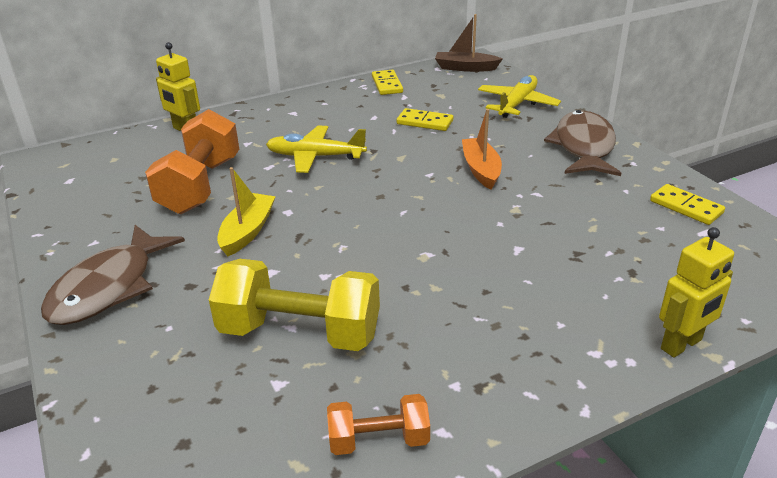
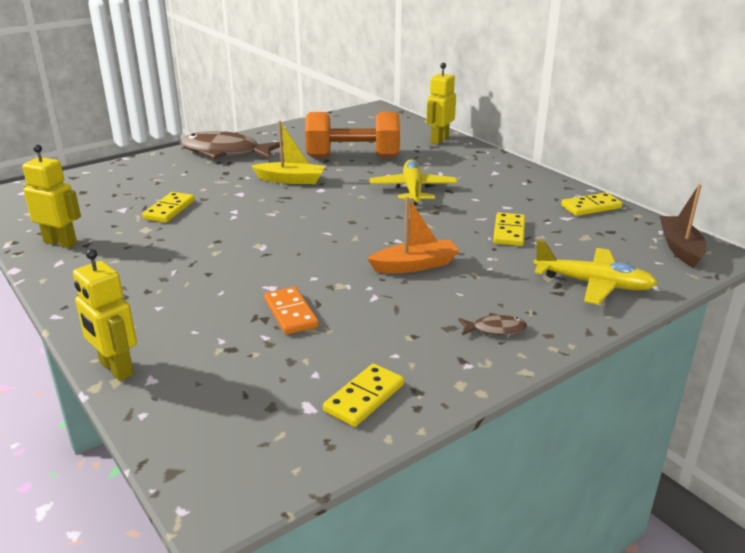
camera: 80 degrees right, 5 degrees down
(300, 333) = (169, 210): yellow dumbbell -> yellow domino
(379, 440) = (60, 242): orange dumbbell -> yellow robot
(567, 237) = (290, 313): none -> orange domino
(584, 147) = (495, 329): brown fish -> brown fish, size x0.42

